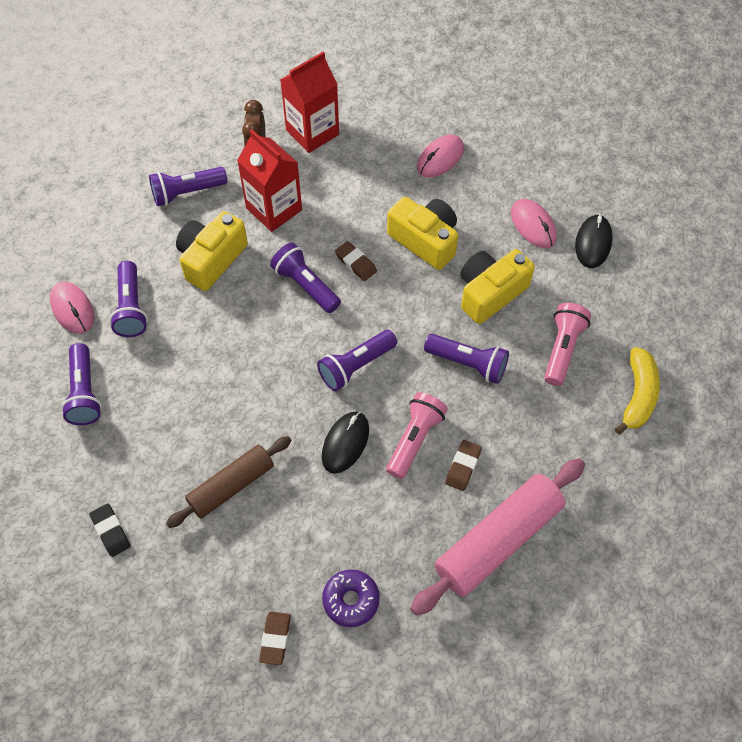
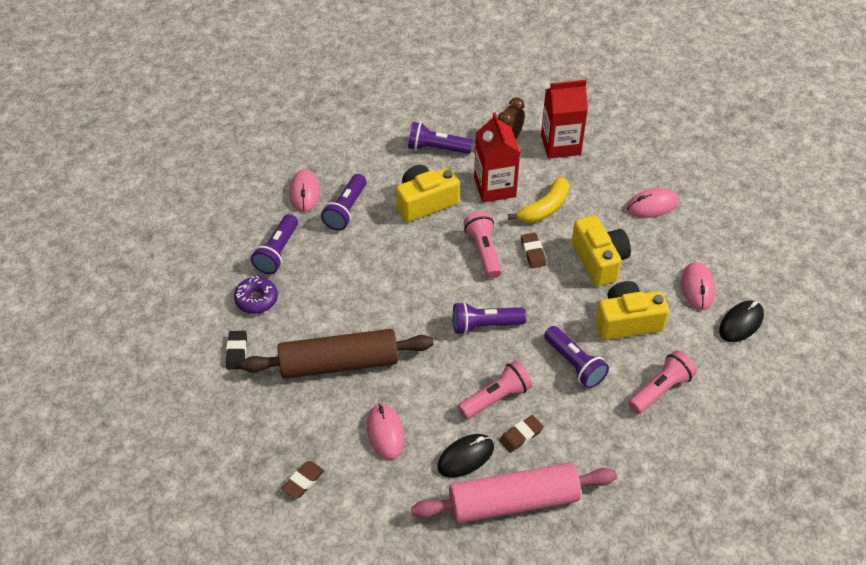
camera: 30 degrees right, 10 degrees down
(231, 486) = (339, 363): brown rolling pin -> brown rolling pin, size x1.53
(306, 285) = (484, 251): purple flashlight -> pink flashlight
(327, 537) = (385, 433): none -> pink mouse
(345, 443) = (441, 375): black mouse -> black mouse (465, 457)
(351, 600) = (374, 484): purple donut -> purple donut (256, 299)
(638, 395) = (701, 454): yellow banana -> yellow banana (544, 208)

